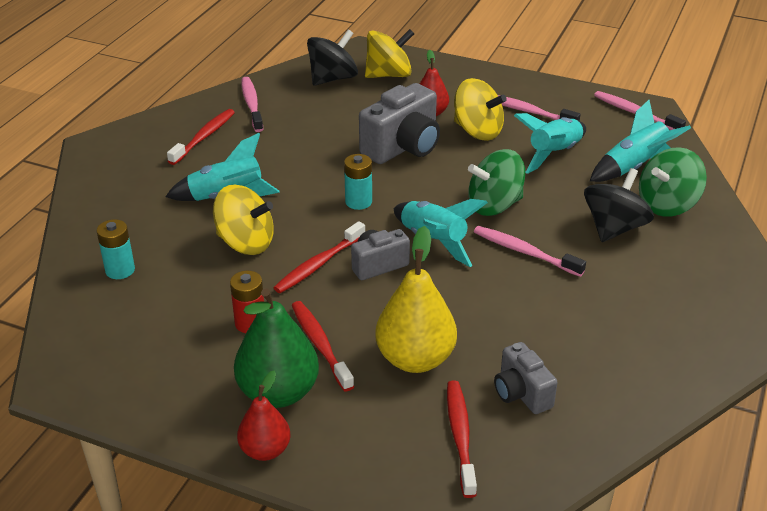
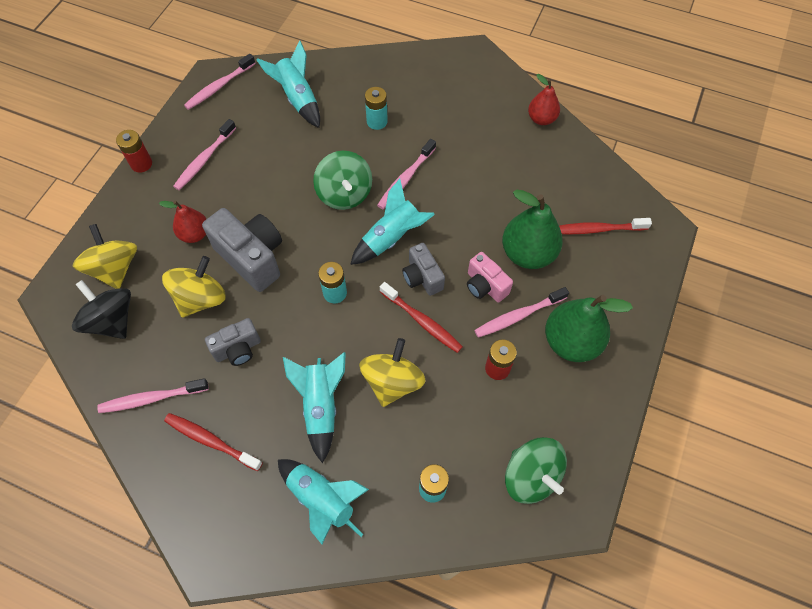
camera: 90 degrees left, 25 degrees up
(265, 450) = (627, 346): red pear -> red pear (541, 119)
(320, 345) = (518, 316): red toothbrush -> pink toothbrush
(365, 317) = (485, 286): none -> pink camera
(415, 359) = (528, 253): yellow pear -> green pear
(477, 131) = (232, 199): yellow spinning top -> yellow spinning top (201, 298)
(515, 77) = (141, 164): none -> red battery
(521, 393) = (555, 193): grey camera -> grey camera (238, 349)
(554, 154) = (274, 148): turquoise rocket -> turquoise rocket (322, 500)
(614, 228) = (377, 121): black spinning top -> turquoise battery
(667, 205) = (349, 87): green spinning top -> green spinning top (531, 476)

